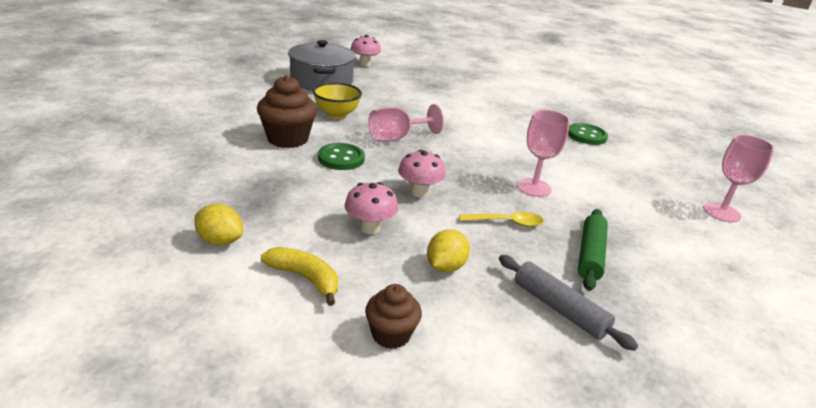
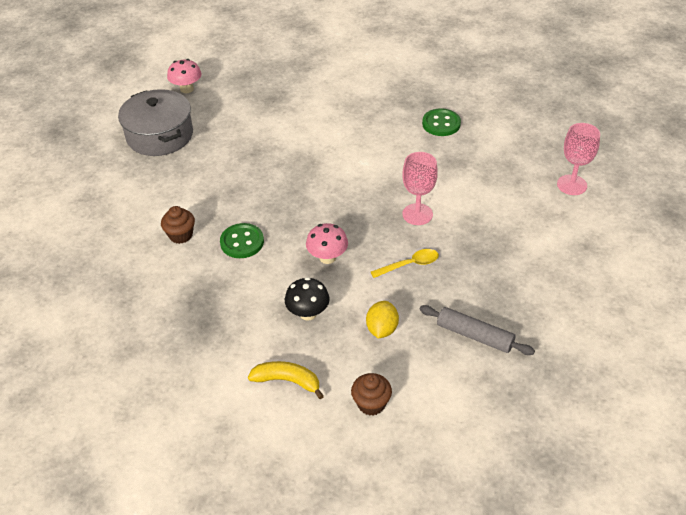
camera: 15 degrees left, 15 degrees up
(220, 241) = (203, 372): yellow lemon -> none
(288, 139) = (181, 235): brown cupcake -> brown cupcake, size x0.60
(336, 114) = (204, 183): yellow bowl -> none
(370, 228) = (308, 313): pink mushroom -> black mushroom
(397, 138) = (276, 195): pink goblet -> none
(590, 255) = (482, 274): green rolling pin -> none

